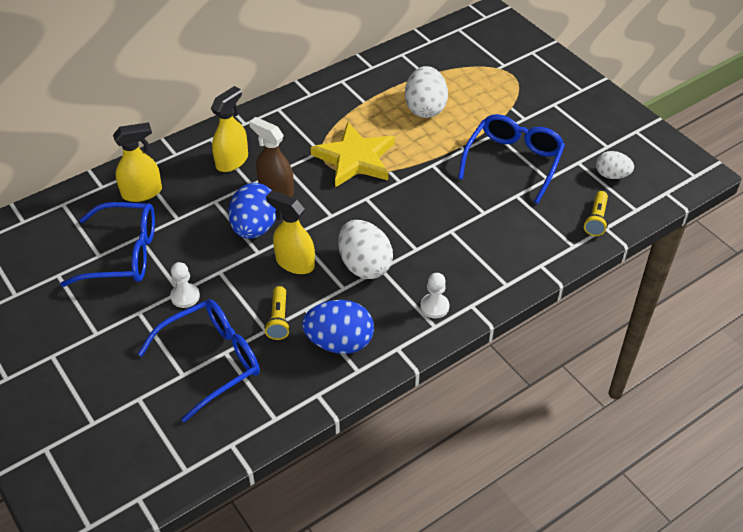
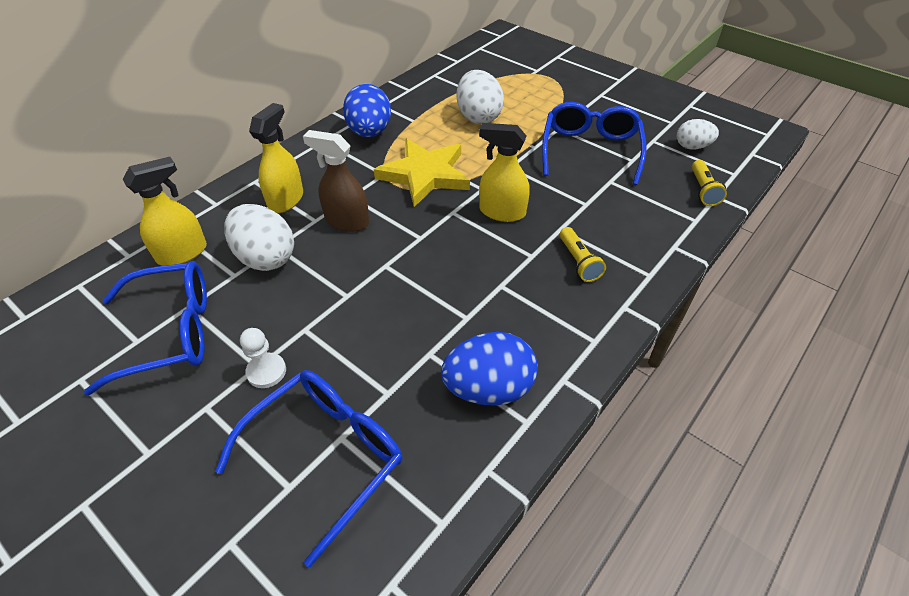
camera: 15 degrees left, 0 degrees up
(255, 228) = (334, 268): blue egg -> blue egg (369, 132)
(279, 320) = (400, 376): yellow flashlight -> yellow flashlight (578, 262)
(294, 263) = (396, 299): yellow spray bottle -> yellow spray bottle (502, 212)
(364, 265) = (481, 285): white egg -> white egg (265, 257)
(434, 307) = (583, 317): white pawn -> none

